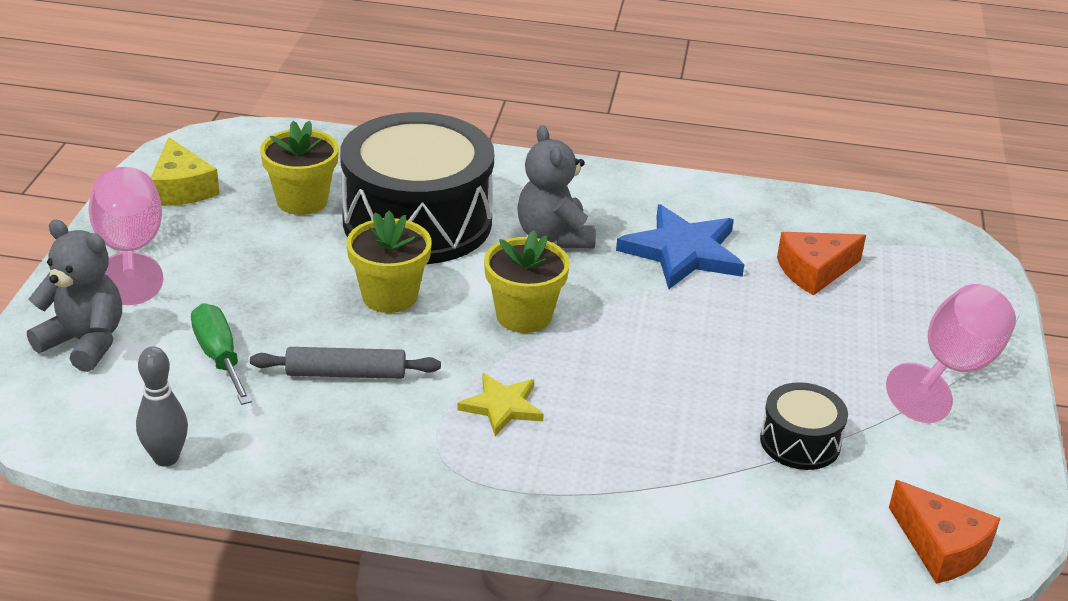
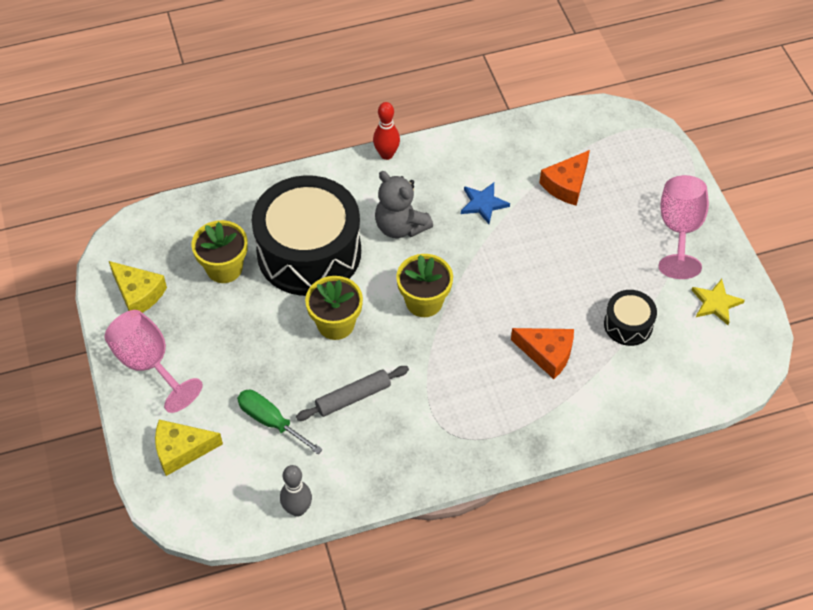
camera: 25 degrees left, 20 degrees up
(84, 342) = (181, 450): grey teddy bear -> yellow cheese
(502, 406) = (456, 378): yellow star -> yellow star (715, 303)
(592, 170) = (386, 154): none -> red bowling pin
(683, 252) = (483, 204): blue star -> blue star, size x0.58
(941, 547) = (733, 363): orange cheese -> orange cheese (547, 354)

